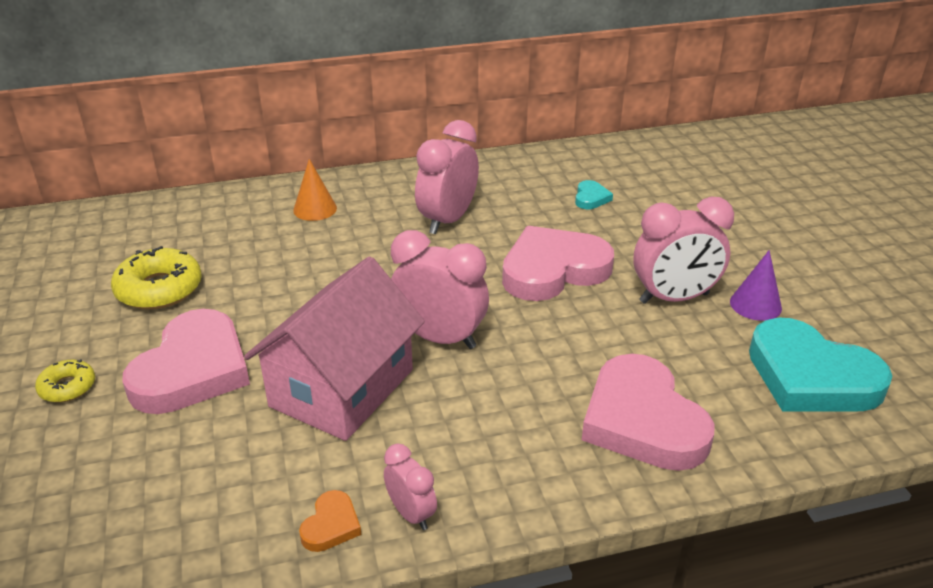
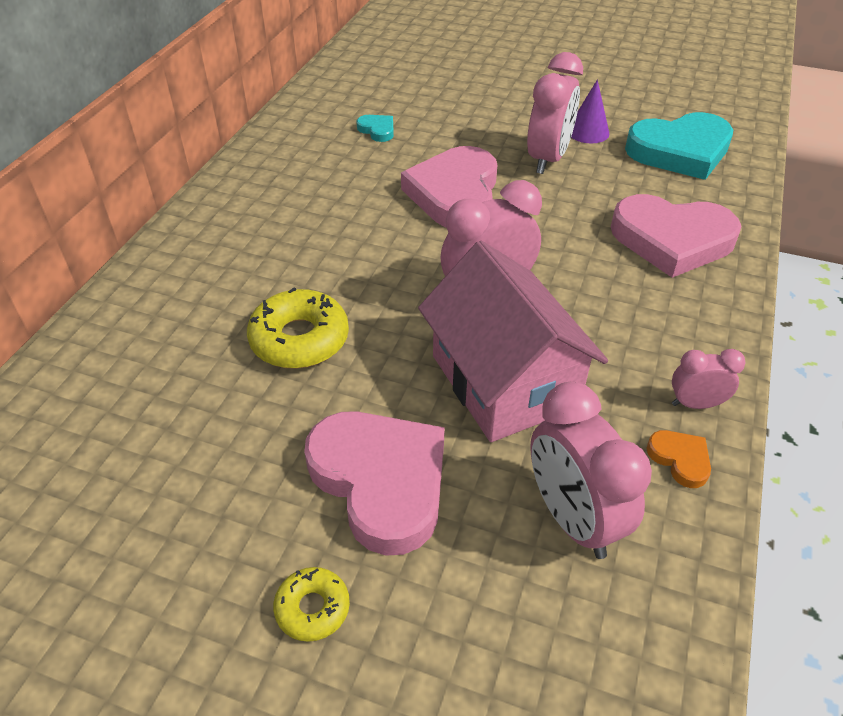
camera: 55 degrees left, 10 degrees up
(159, 289) = (201, 461): yellow donut -> yellow donut (299, 339)
(315, 209) = (191, 285): orange cone -> none
(447, 220) = (317, 214): pink clock -> pink clock (572, 518)

